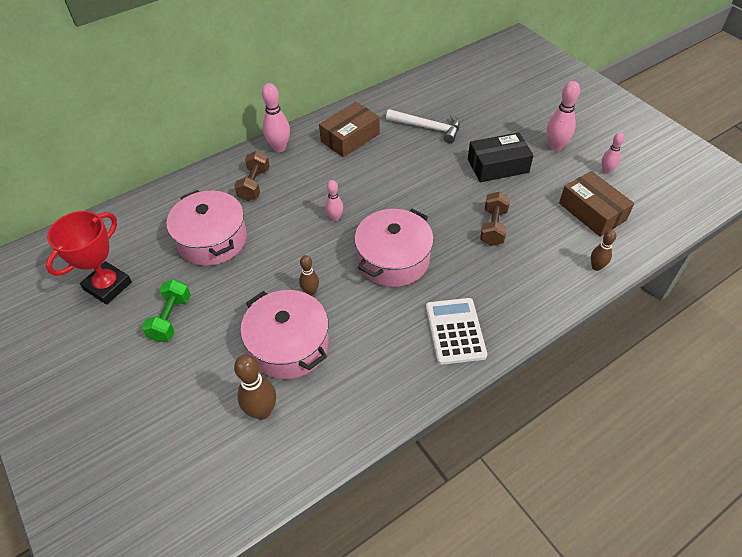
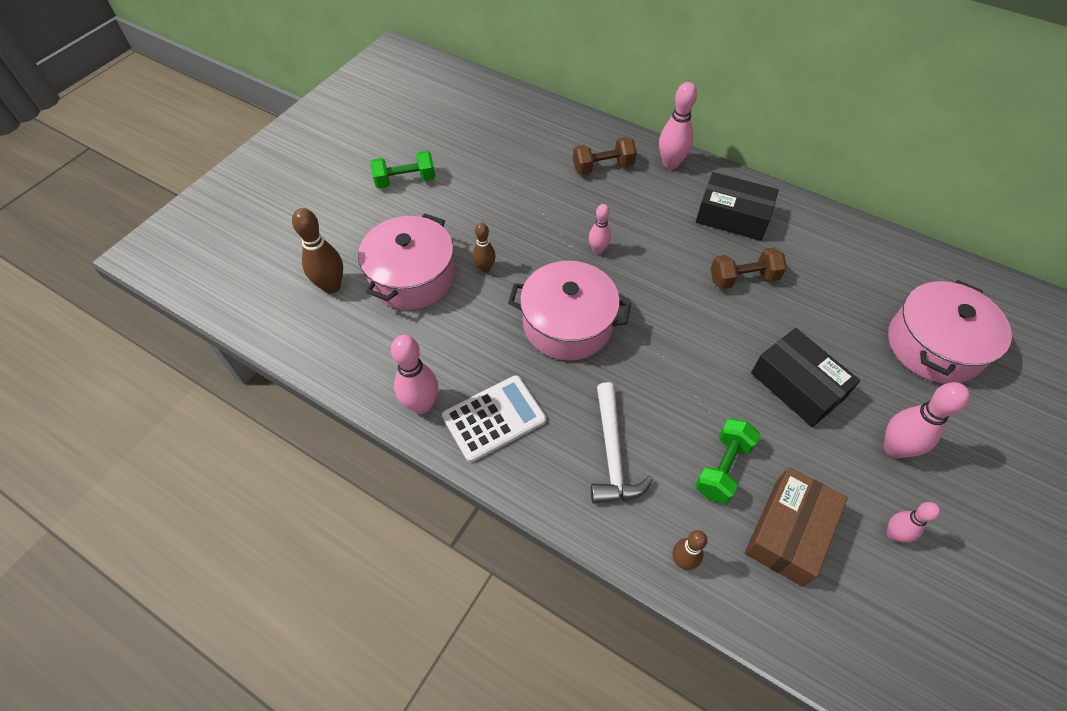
camera: 65 degrees right, 5 degrees up
(108, 286) = (421, 125): red trophy -> none
(212, 239) = (511, 167): pink pot -> pink pot (933, 345)
(350, 138) = (732, 216): brown box -> black box
(422, 375) = (421, 405): none -> pink bowling pin
(427, 128) = (811, 285): white hammer -> white hammer (612, 453)
(493, 227) = (679, 412): brown dumbbell -> brown dumbbell (743, 278)
(541, 223) = (723, 467): none -> green dumbbell

